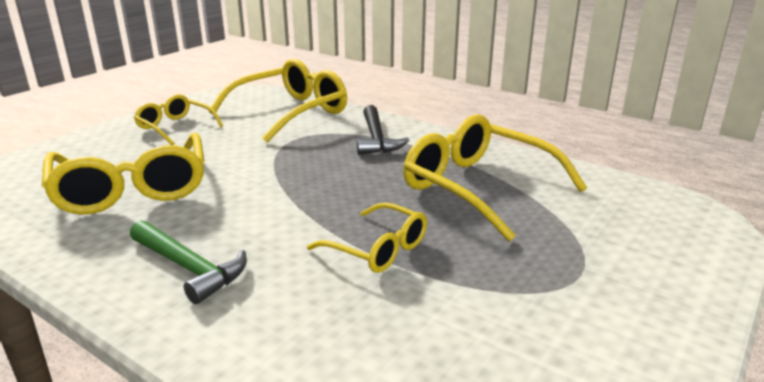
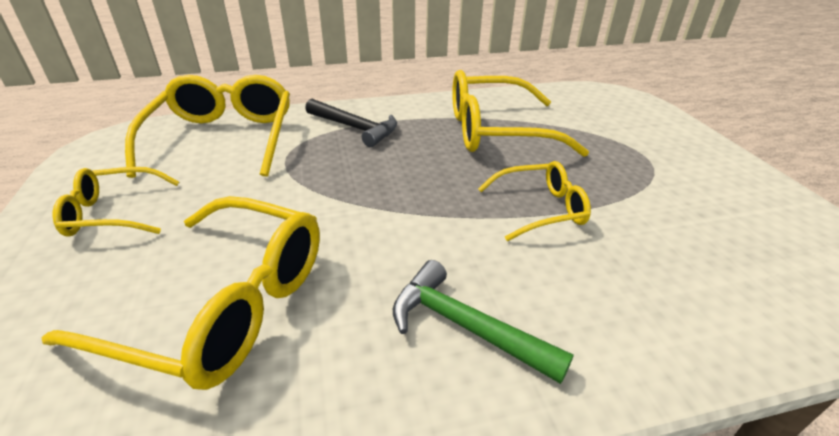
camera: 50 degrees left, 10 degrees up
(189, 268) = (465, 326): green hammer -> green hammer turned 135 degrees counterclockwise

